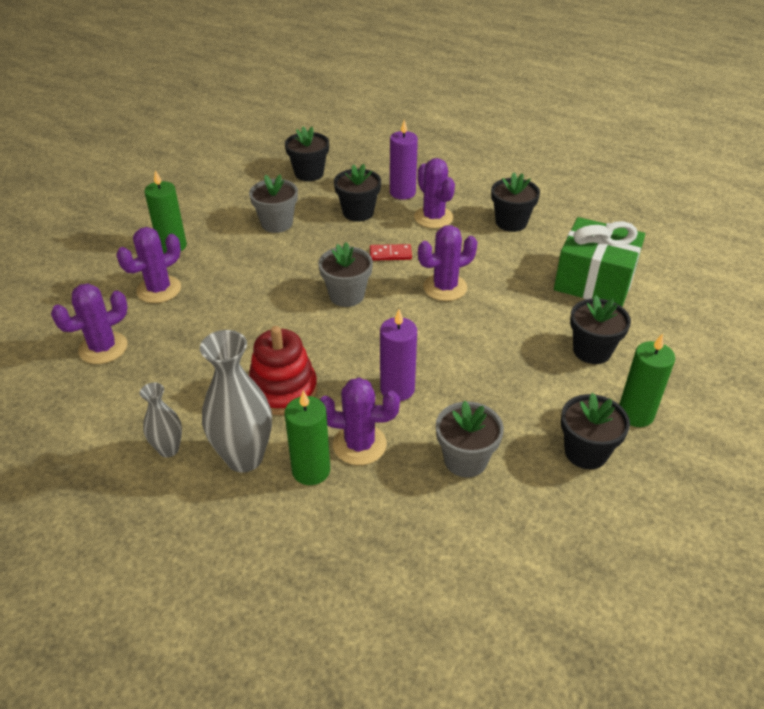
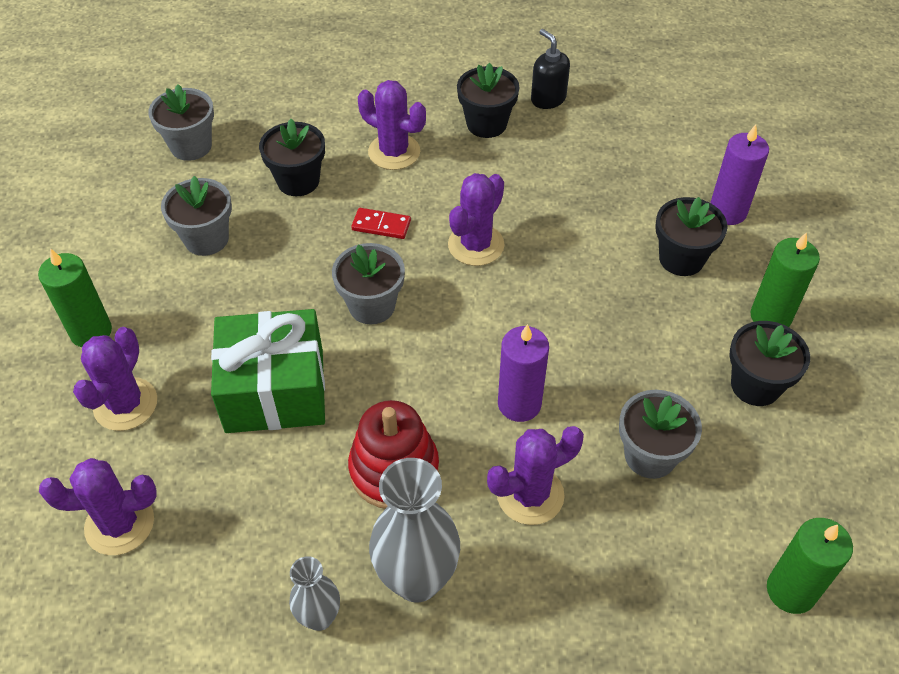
camera: 30 degrees left, 10 degrees up
(103, 348) = (119, 524): purple cactus -> purple cactus turned 60 degrees clockwise
(309, 173) = (191, 146): black flower pot -> grey flower pot
(311, 470) = (502, 555): green candle -> green candle (791, 590)
(390, 254) = (381, 225): red domino -> red domino turned 45 degrees clockwise
(402, 192) = (331, 130): purple candle -> purple candle (727, 212)
(568, 222) = (548, 99): none -> black soap dispenser
(594, 281) = (625, 167): green gift -> green gift (275, 390)

